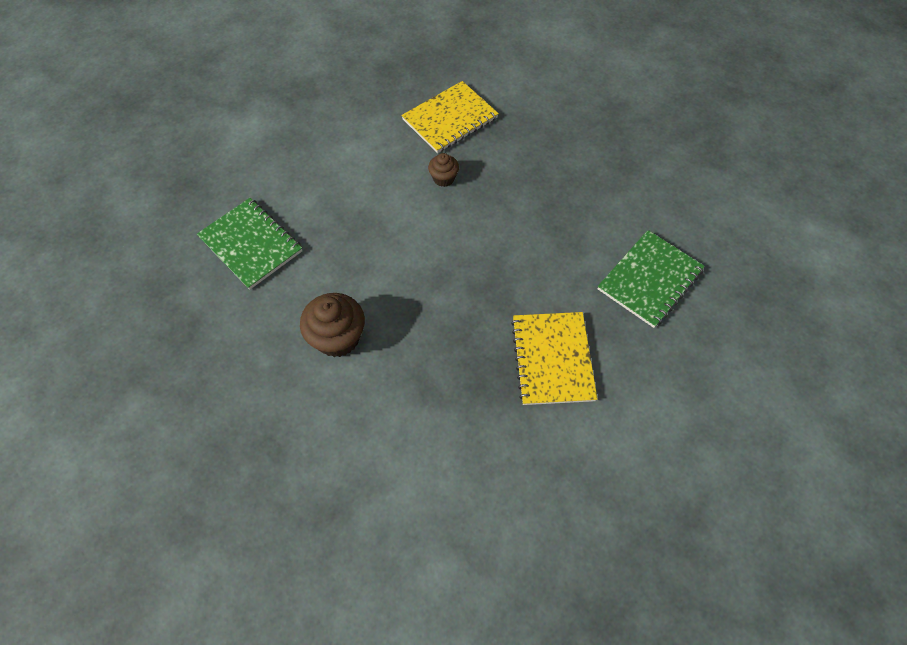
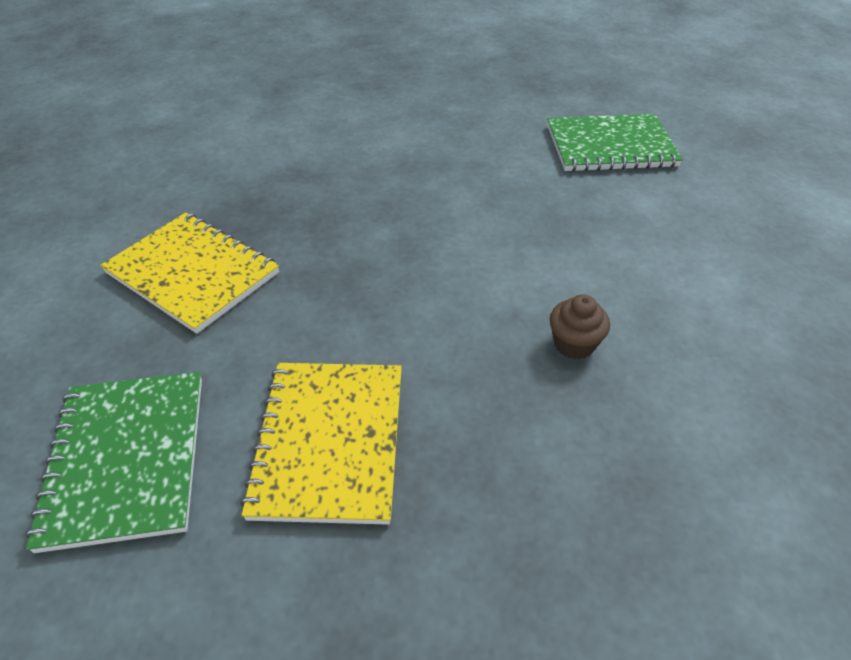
camera: 130 degrees right, 15 degrees down
(338, 338) = (425, 150): brown cupcake -> none
(450, 119) = (718, 435): yellow notebook -> yellow notebook (329, 441)

